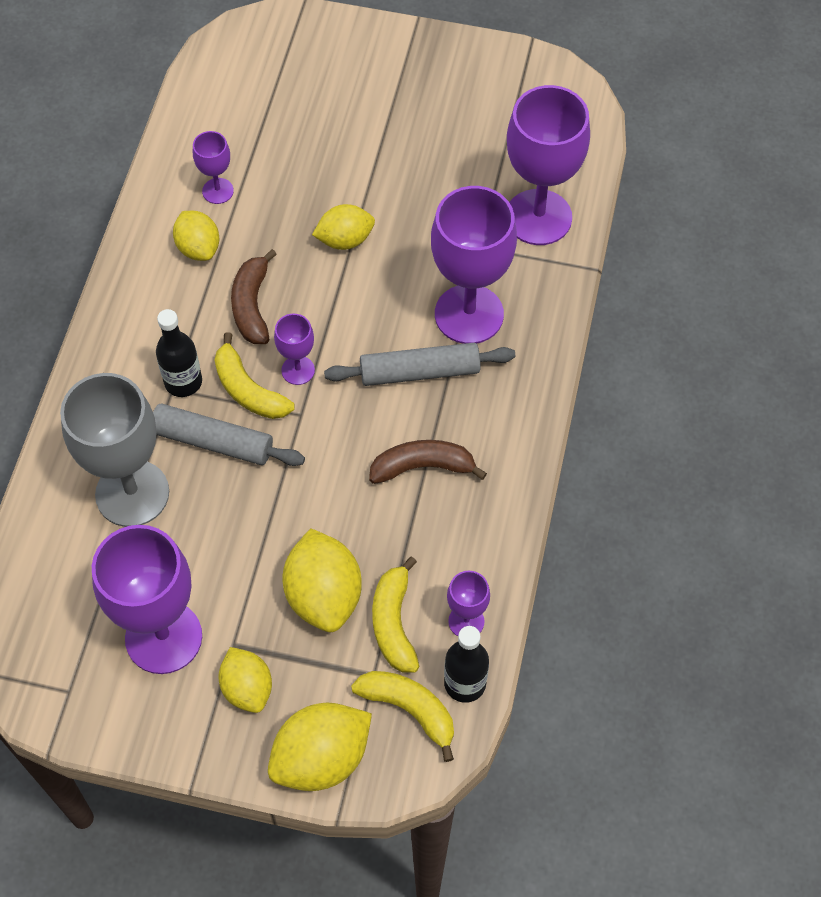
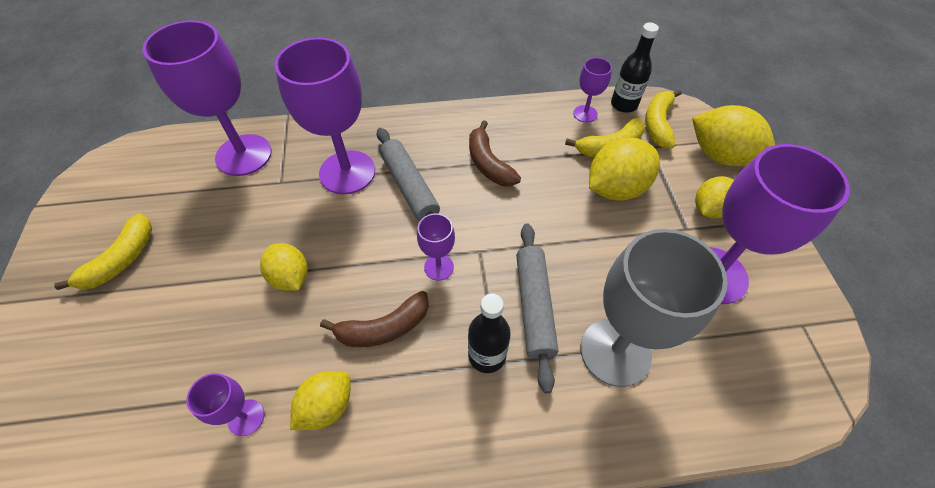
camera: 110 degrees left, 5 degrees down
(248, 390) = (473, 298): yellow banana -> yellow banana (122, 260)

